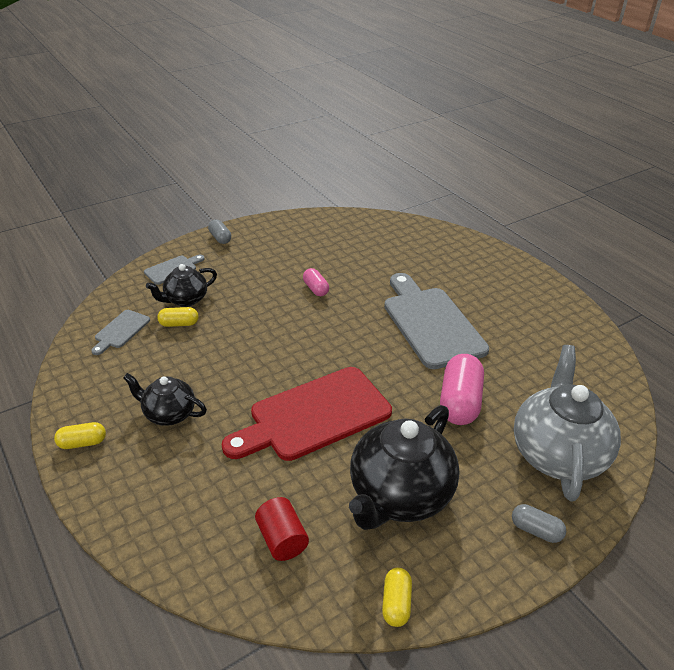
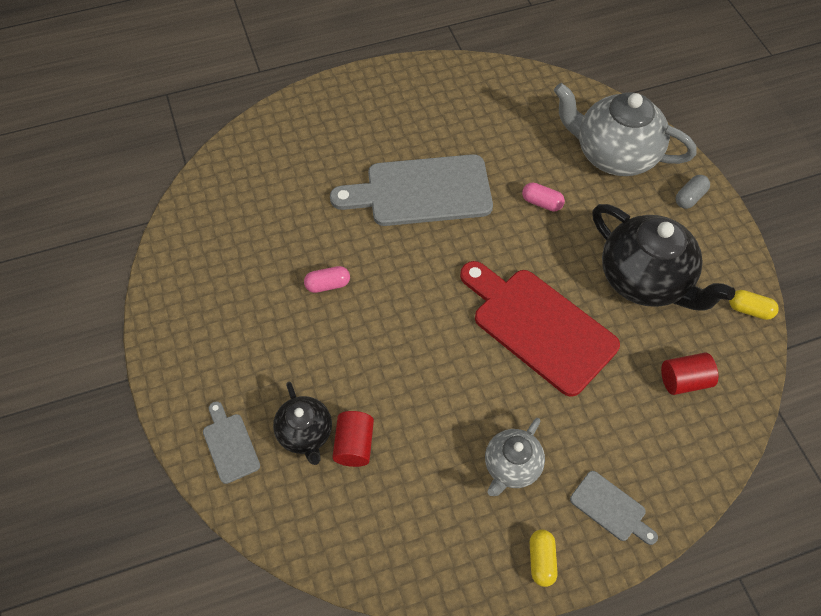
camera: 75 degrees left, 20 degrees up
(121, 331) = (350, 517): grey cutting board -> grey cutting board (611, 508)
(169, 414) = (511, 466): black teapot -> grey teapot
(179, 324) = (354, 445): yellow capsule -> red cylinder
(220, 238) = (172, 377): grey capsule -> none
(314, 416) = (538, 327): red cutting board -> red cutting board turned 150 degrees clockwise
(459, 402) = (541, 203): pink capsule -> pink capsule, size x0.53

